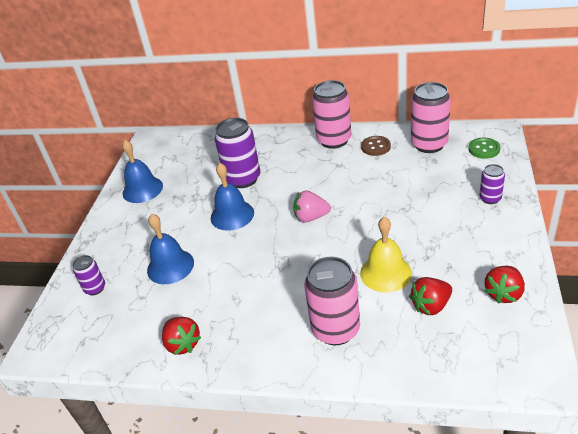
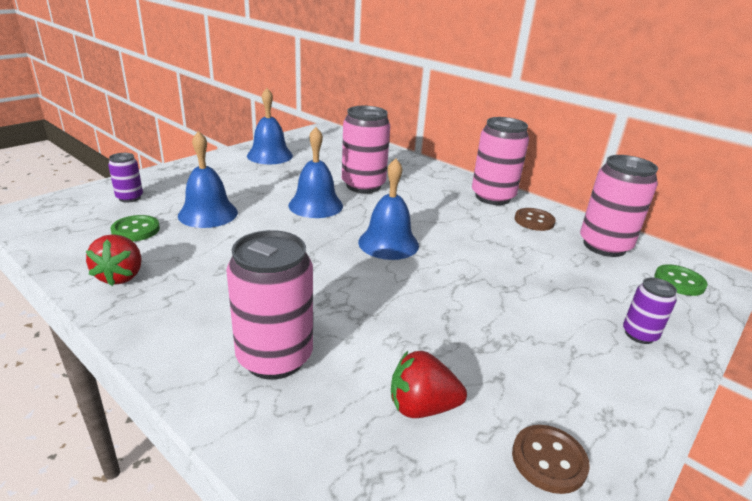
camera: 25 degrees right, 10 degrees down
(141, 309) = (136, 230): none -> green button
(243, 179) = (363, 185): purple can -> pink can
(311, 217) = (388, 243): pink strawberry -> blue bell
(385, 273) = (406, 336): yellow bell -> none
(503, 293) = (549, 460): red strawberry -> brown button

